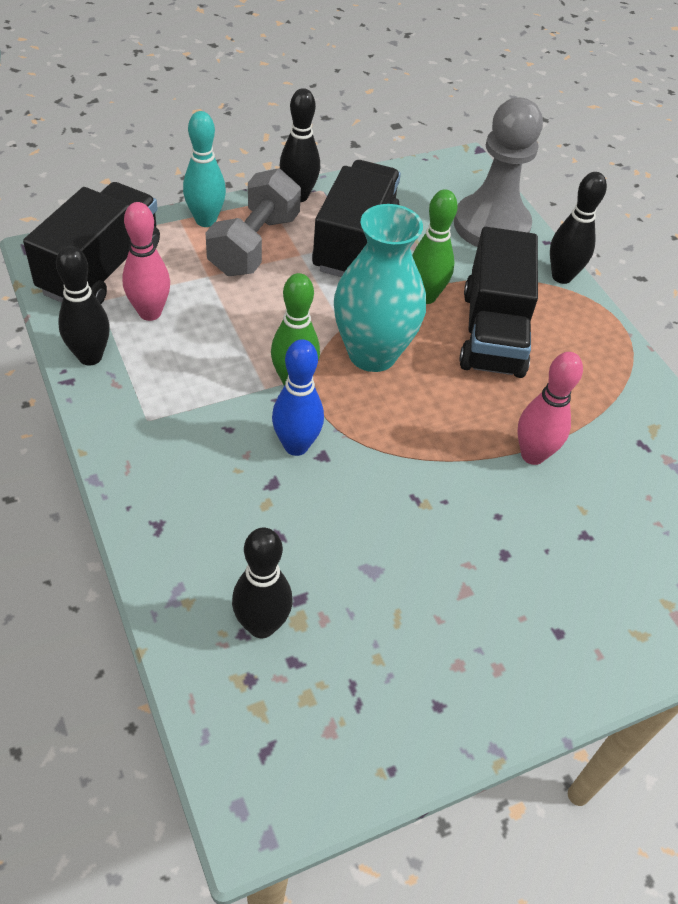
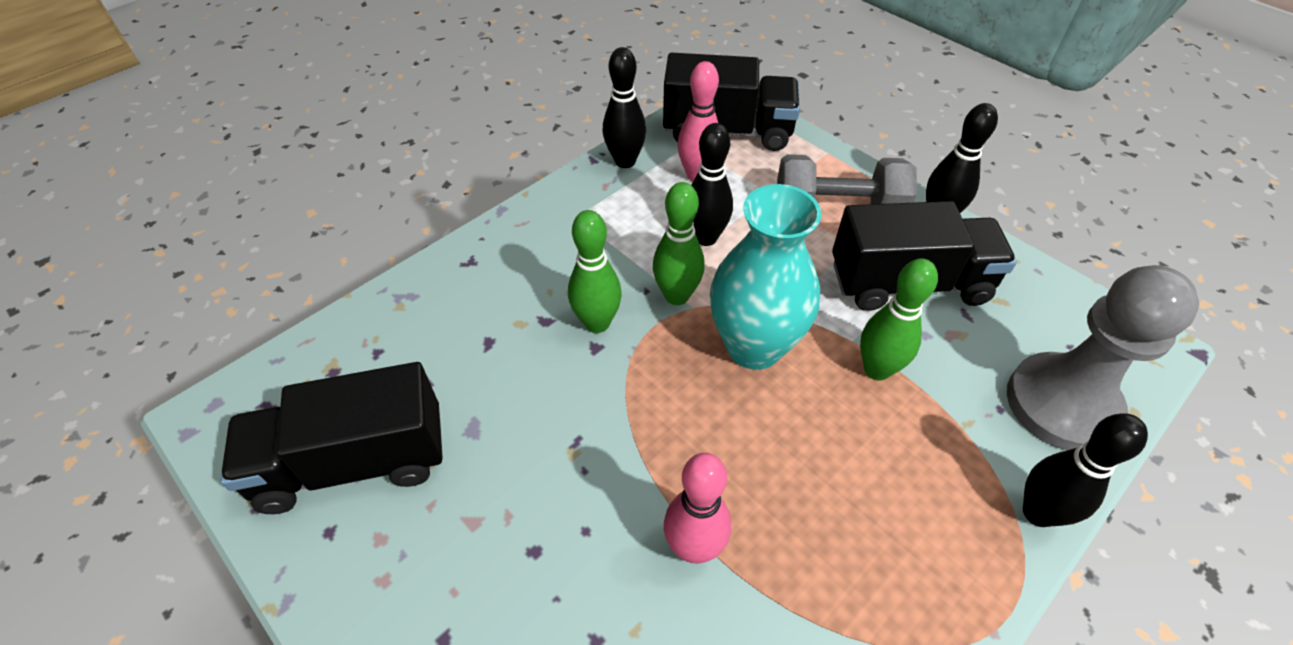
camera: 75 degrees right, 0 degrees up
(205, 220) = (841, 168): turquoise bowling pin -> none
(261, 625) = (388, 362): black bowling pin -> black bowling pin (705, 237)
(296, 446) = (597, 323): blue bowling pin -> green bowling pin
(492, 332) = (868, 453): black truck -> black truck (353, 462)

